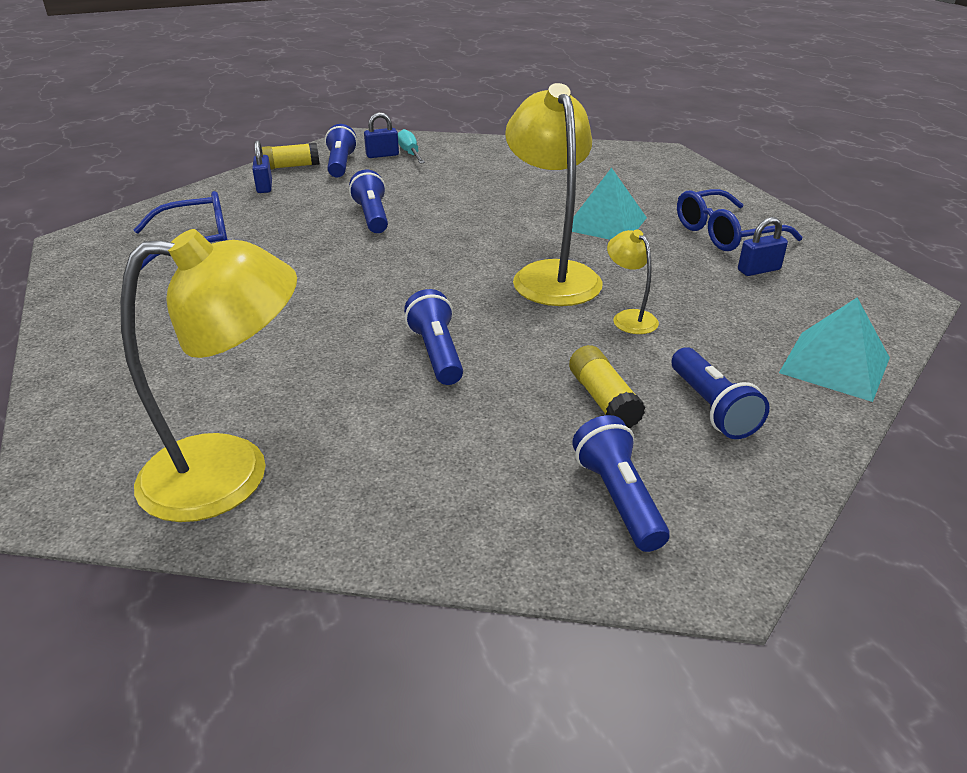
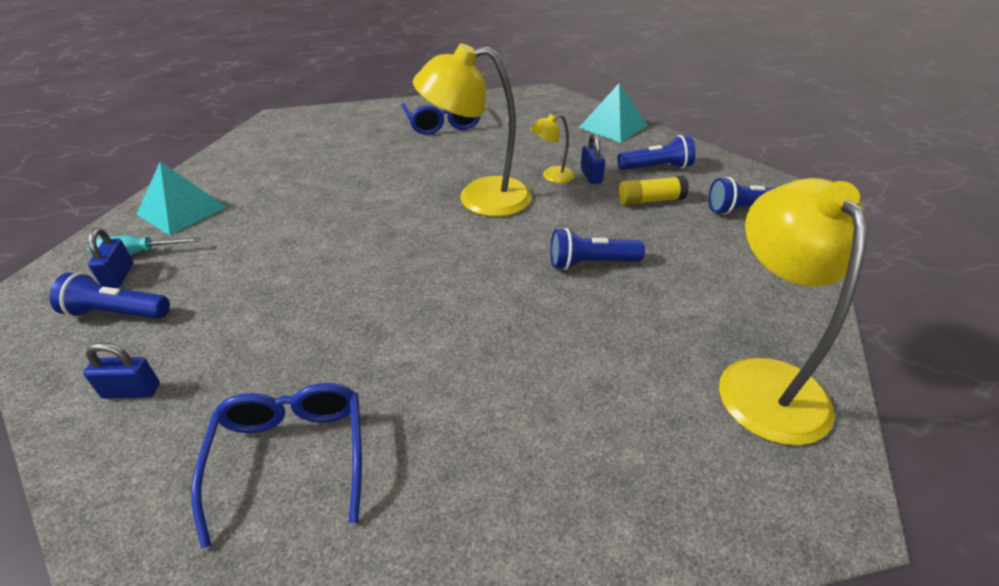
camera: 80 degrees left, 5 degrees up
(289, 167) = (73, 366): yellow glue stick -> none
(372, 217) = (305, 290): blue flashlight -> none
(605, 223) = (400, 163): turquoise pyramid -> turquoise pyramid (182, 210)
(758, 270) = (499, 123): blue padlock -> blue padlock (591, 176)

